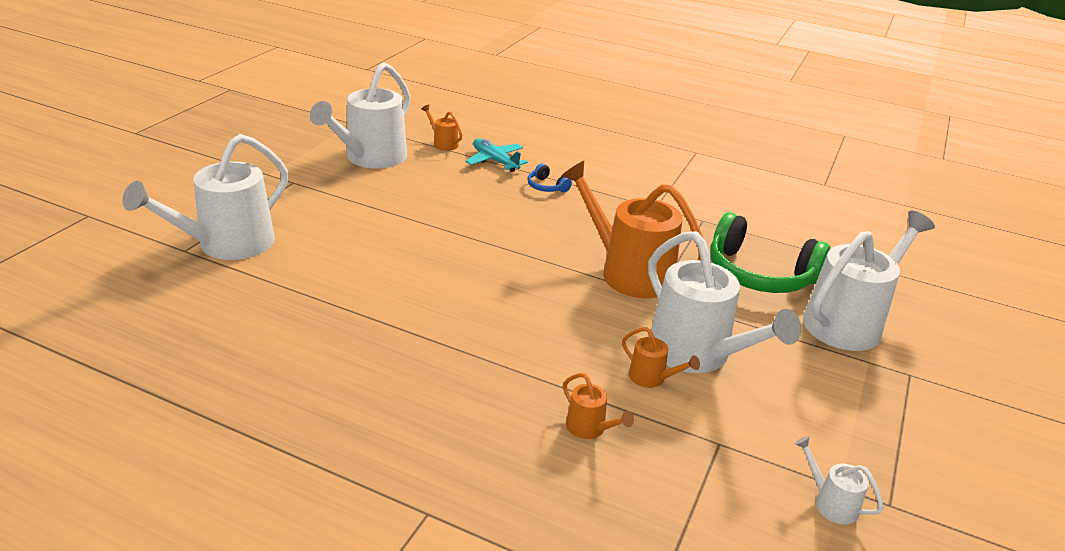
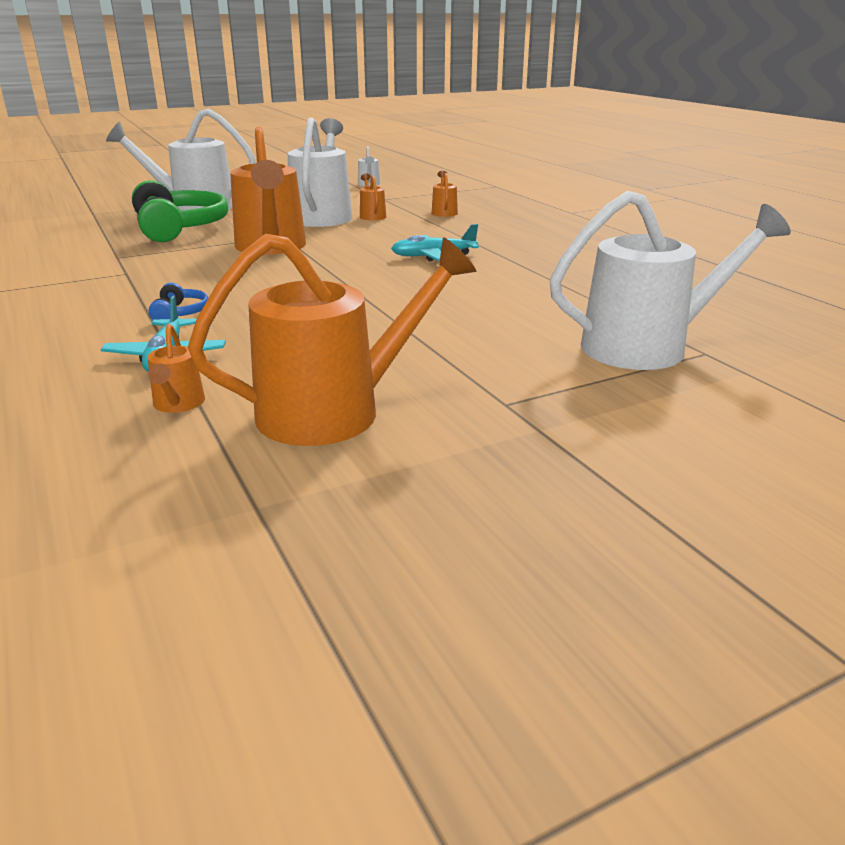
camera: 140 degrees left, 5 degrees down
(370, 158) = (336, 411): white watering can -> orange watering can
(478, 309) = (433, 256): none -> turquoise plane

